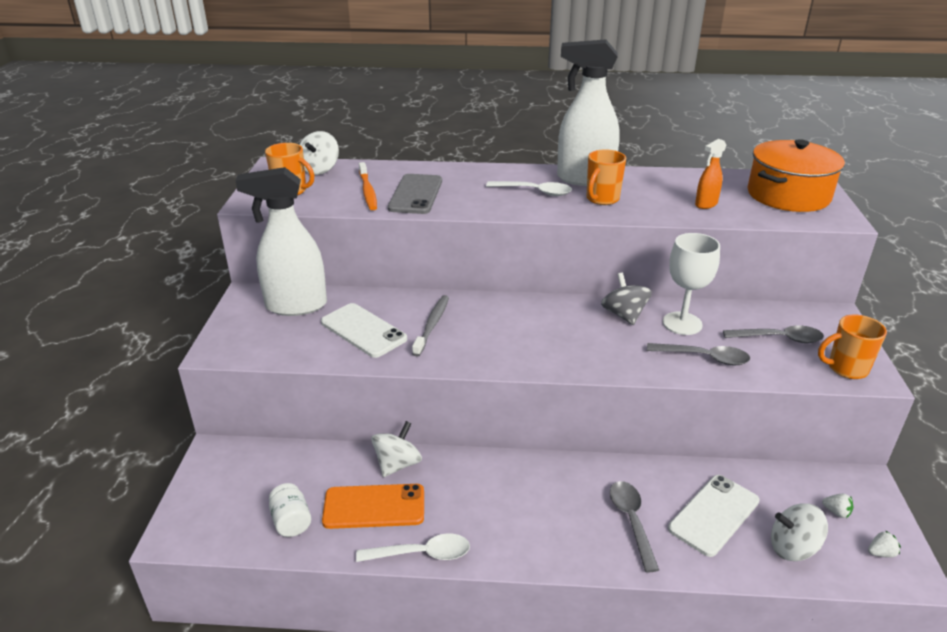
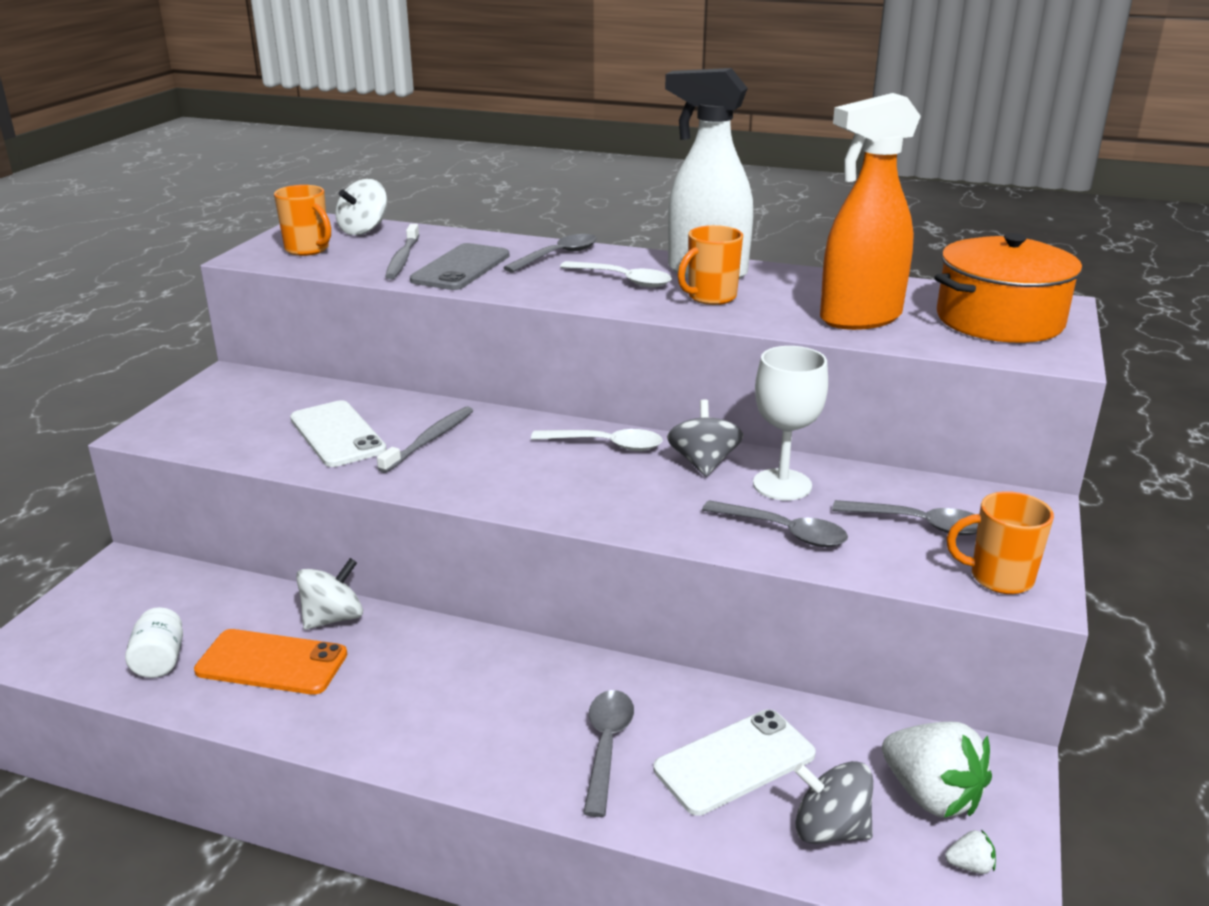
camera: 15 degrees right, 5 degrees down
(295, 306) = (274, 396): white spray bottle -> none
(368, 191) = (402, 259): orange toothbrush -> grey toothbrush
(422, 554) = (296, 730): white spoon -> white spoon (606, 445)
(475, 176) = (558, 256): none -> grey spoon
(705, 204) = (859, 318): orange spray bottle -> orange spray bottle, size x2.14
(793, 548) = (830, 829): white spinning top -> grey spinning top
(836, 512) = (931, 795): white strawberry -> white strawberry, size x2.42

